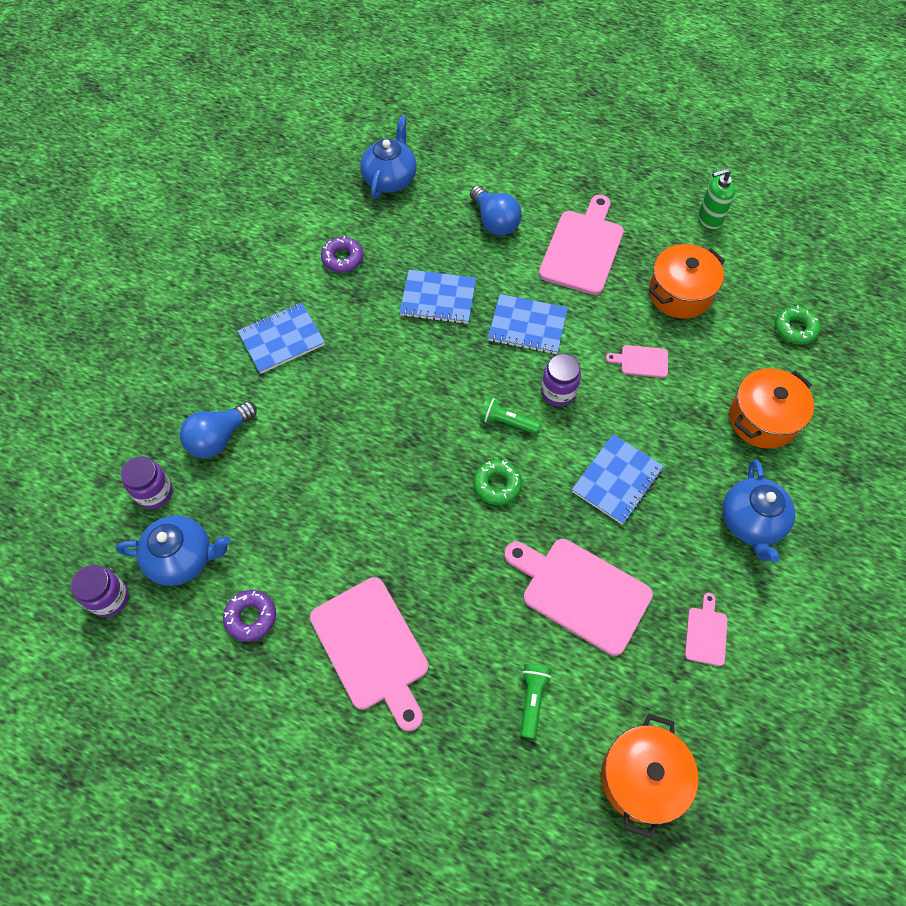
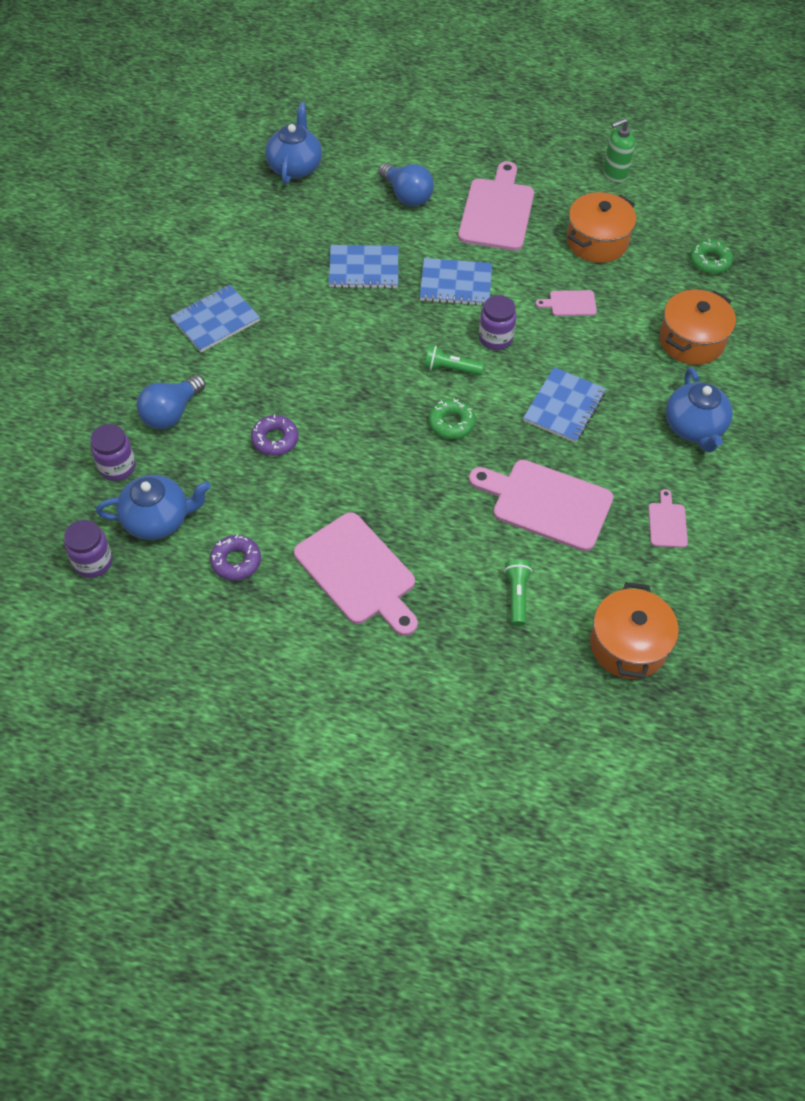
camera: 10 degrees left, 5 degrees down
(342, 258) = (262, 242): purple donut -> purple donut (275, 439)

